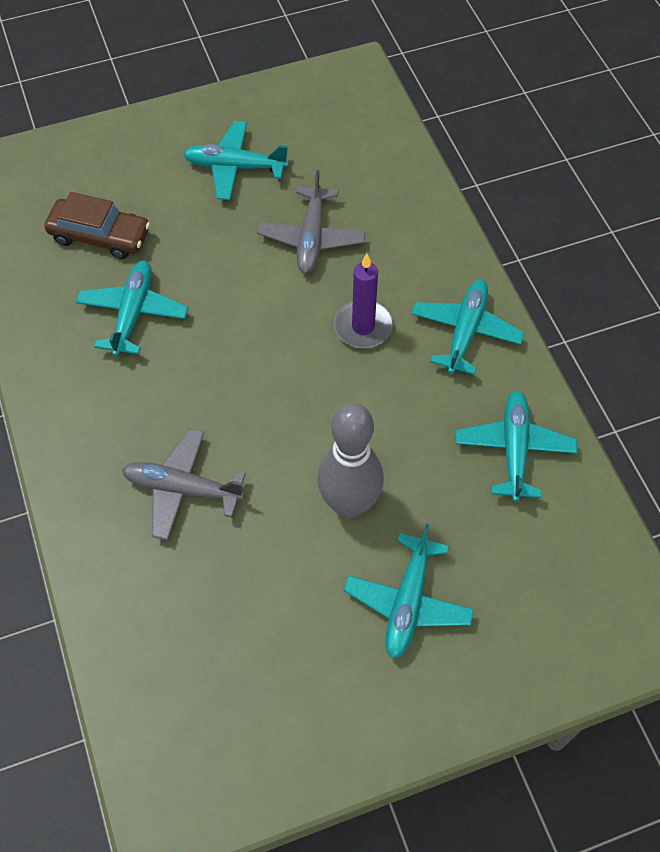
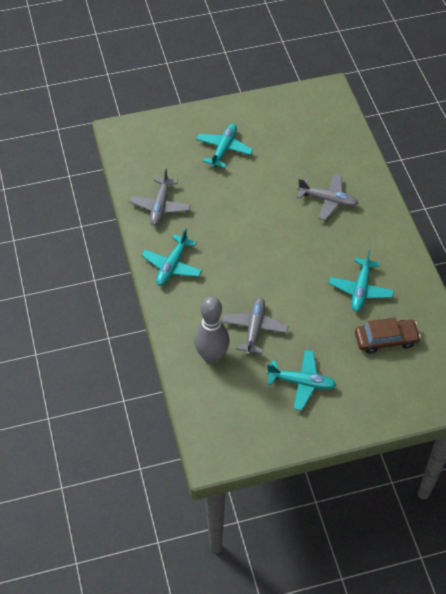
camera: 175 degrees left, 5 degrees down
(100, 236) = (386, 339): brown car -> brown car turned 150 degrees clockwise
(349, 504) = (246, 188): grey bowling pin -> grey bowling pin (212, 357)
(363, 327) = (229, 272): purple candle -> none
(514, 449) = (160, 206): turquoise plane -> grey plane

